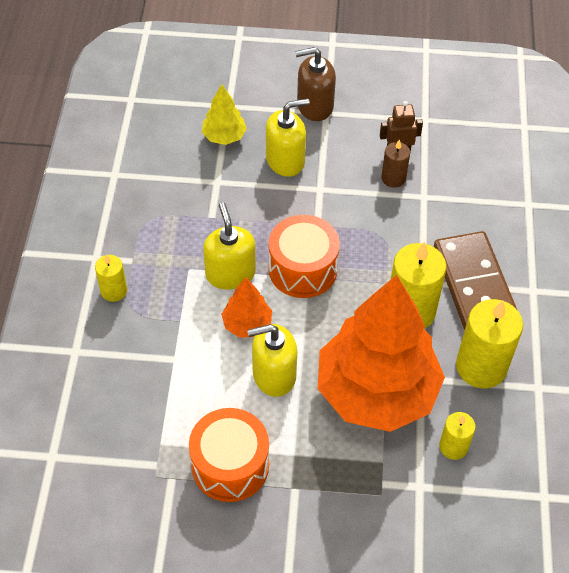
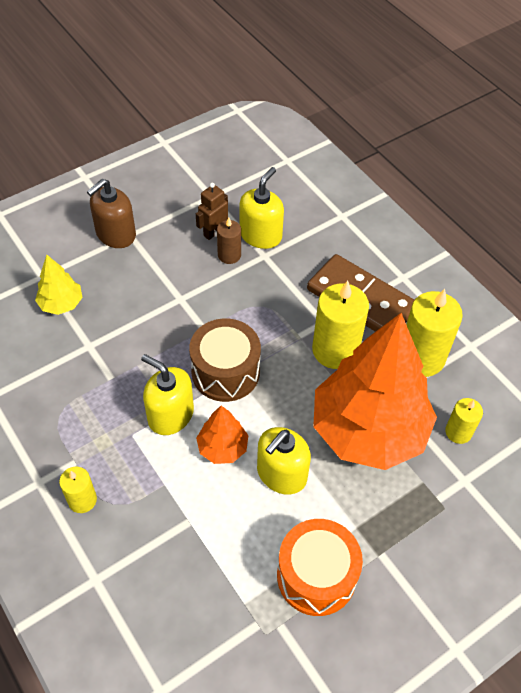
camera: 40 degrees left, 0 degrees up
(285, 160) = (131, 292): yellow soap dispenser -> yellow soap dispenser (261, 235)
(303, 269) = (225, 372): orange drum -> brown drum

